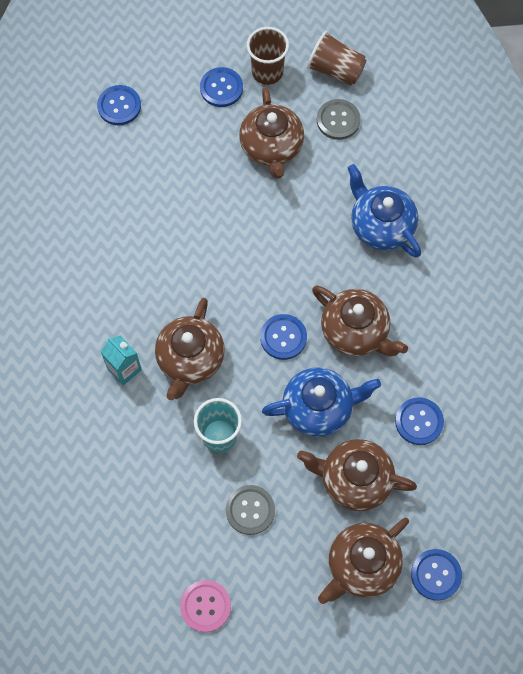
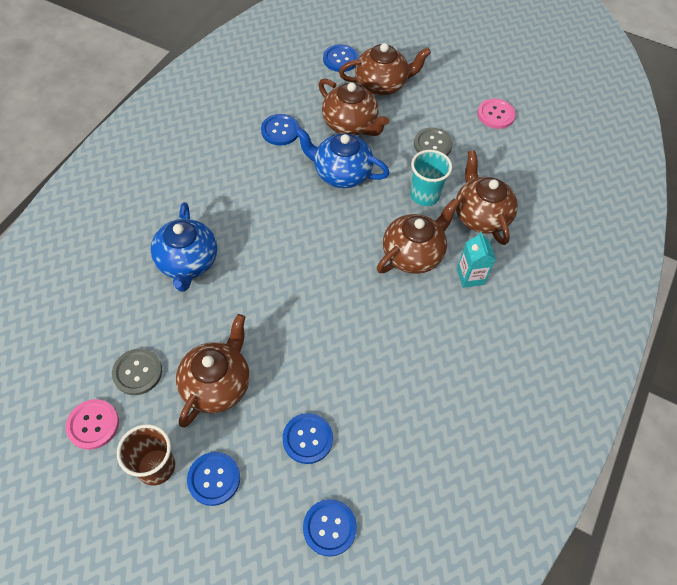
camera: 150 degrees left, 10 degrees down
(283, 337) = (330, 229): blue button -> blue button (307, 439)
(335, 70) = (93, 425): brown cup -> pink button
(356, 331) = (274, 203): brown teapot -> brown teapot (480, 215)

